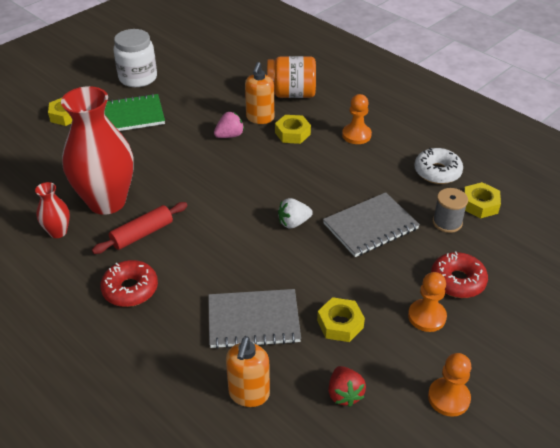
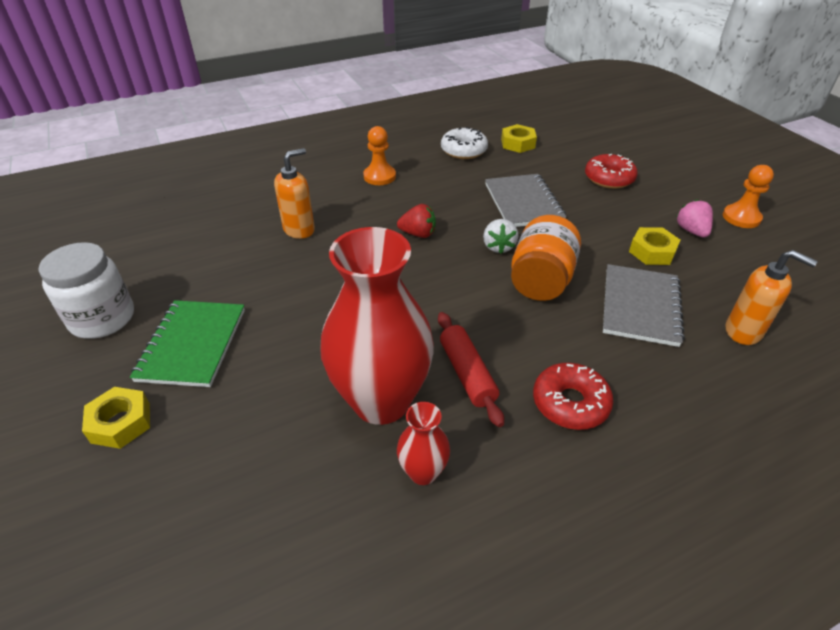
camera: 70 degrees left, 0 degrees up
(229, 135) = (315, 259): pink strawberry -> pink strawberry (691, 231)
(260, 118) = (299, 229): orange soap dispenser -> orange soap dispenser turned 75 degrees counterclockwise
(291, 94) = (272, 198): orange jar -> orange jar (541, 280)
(292, 133) = (346, 214): yellow nut -> none
(344, 394) = (740, 270): red strawberry -> red strawberry (418, 234)
(427, 316) = (649, 204): orange pawn -> none
(447, 222) = (534, 164): grey spool -> none

